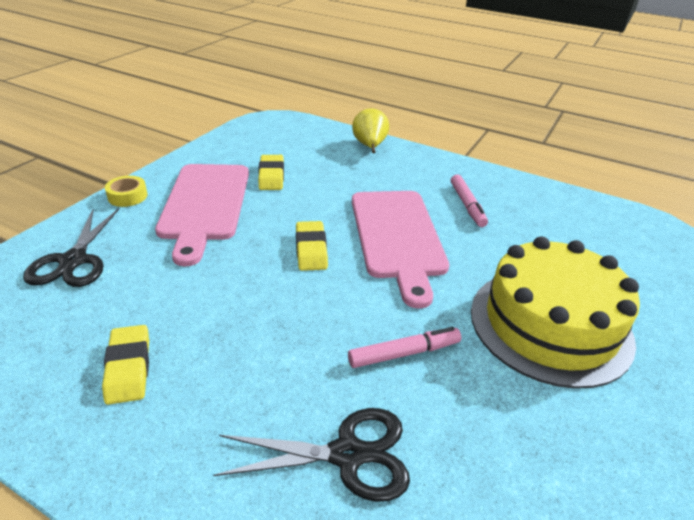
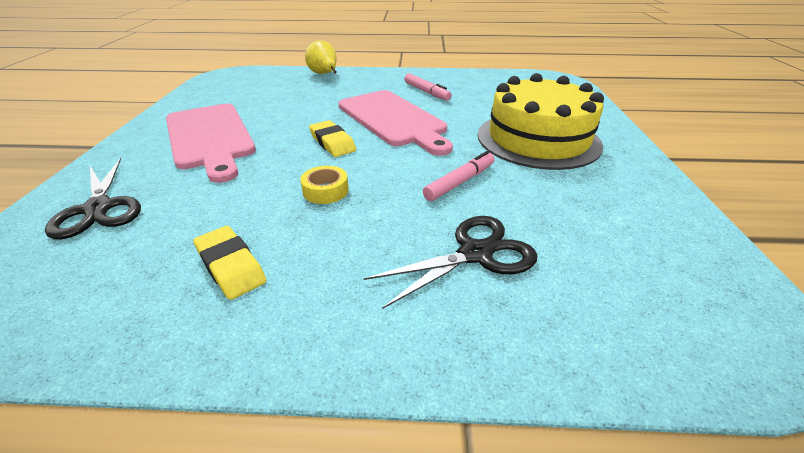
camera: 25 degrees left, 0 degrees up
(127, 196) = (122, 149): yellow tape -> yellow tape (325, 191)
(271, 176) = (257, 107): yellow eraser -> none

